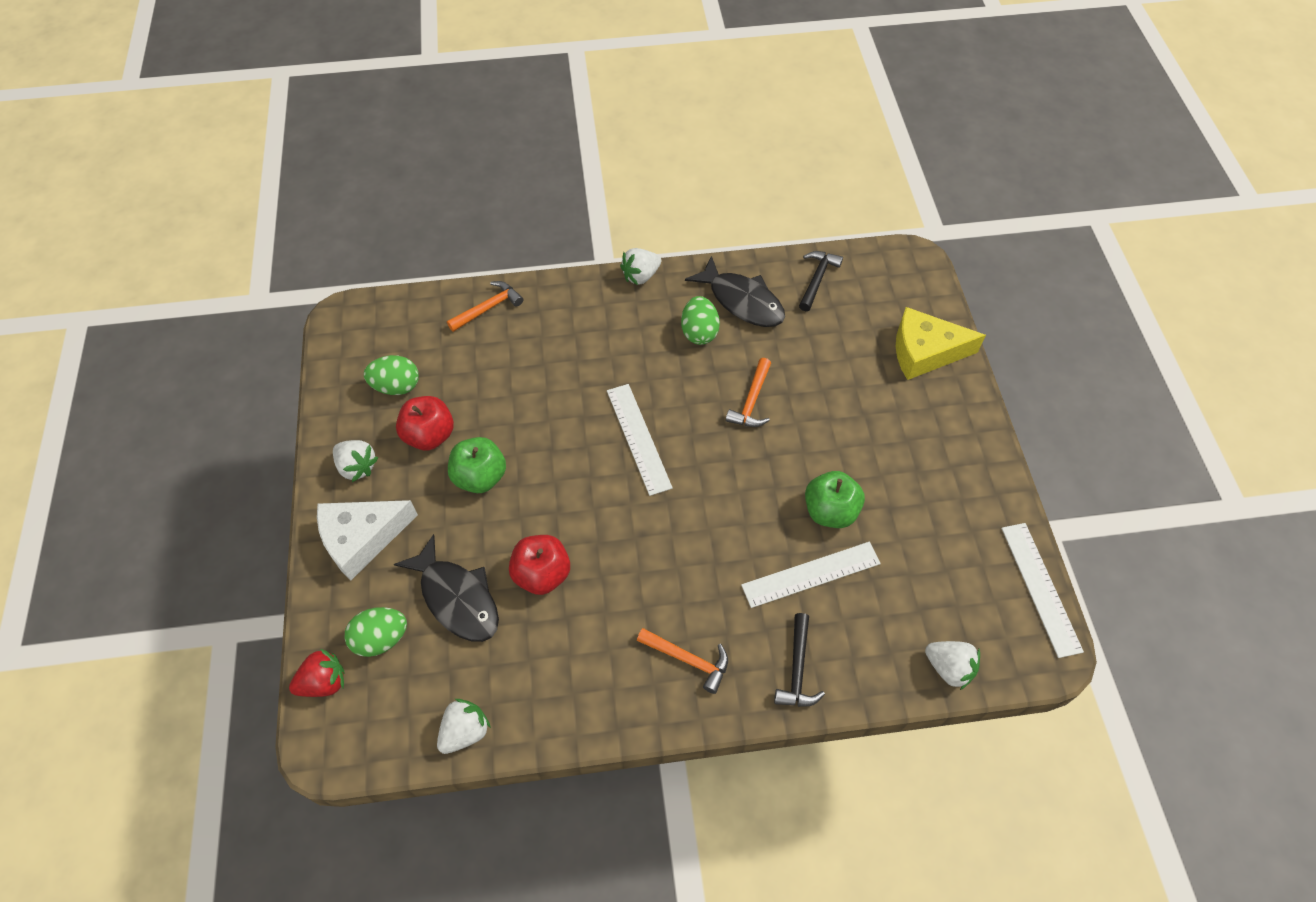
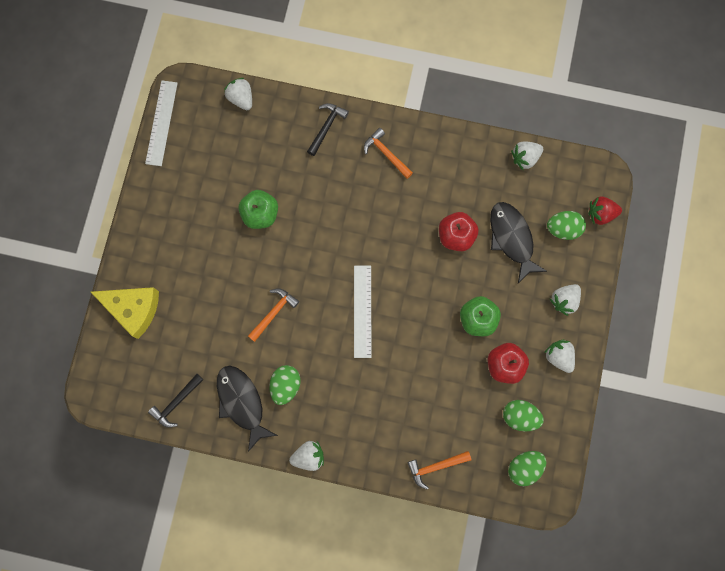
camera: 160 degrees left, 20 degrees up
(362, 539) = (564, 300): white cheese -> white strawberry
(379, 338) = (524, 467): none -> green egg
(811, 574) = (292, 178): white ruler -> none

